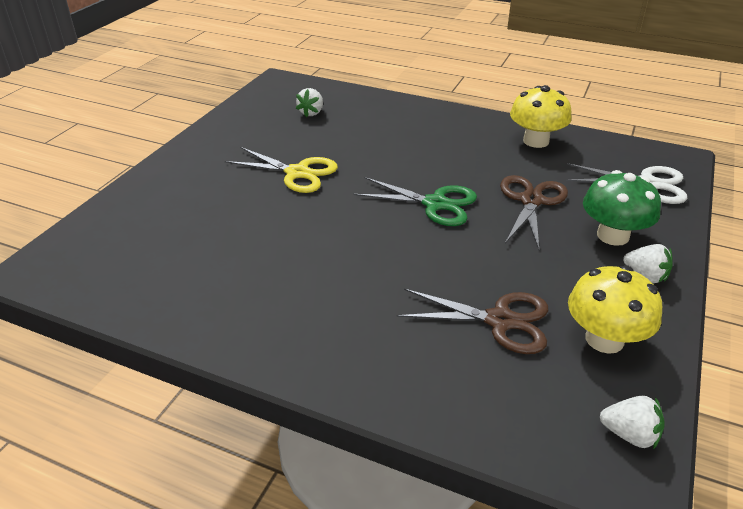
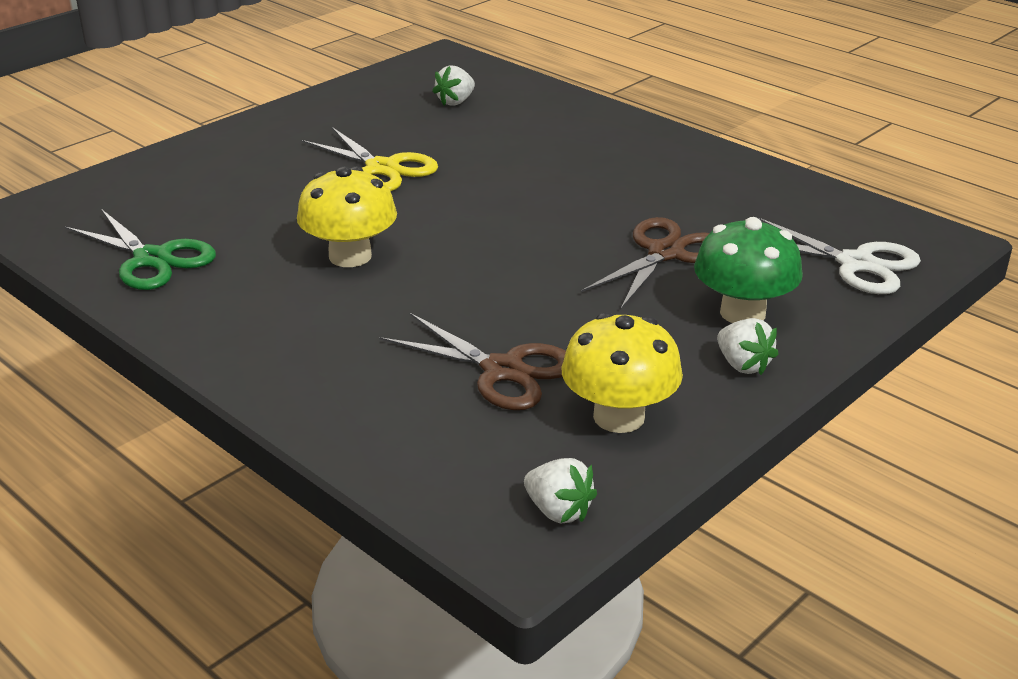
camera: 20 degrees right, 5 degrees down
(435, 204) = (531, 233): green scissors -> green scissors (152, 259)
(536, 141) = (741, 184): yellow mushroom -> yellow mushroom (350, 256)

